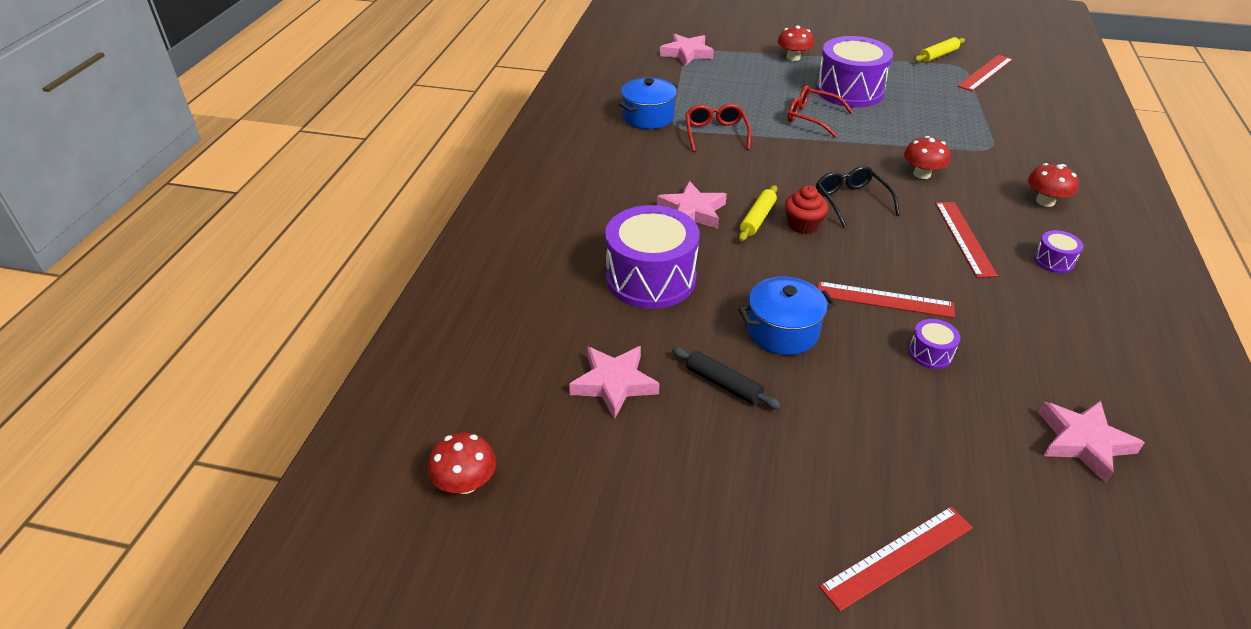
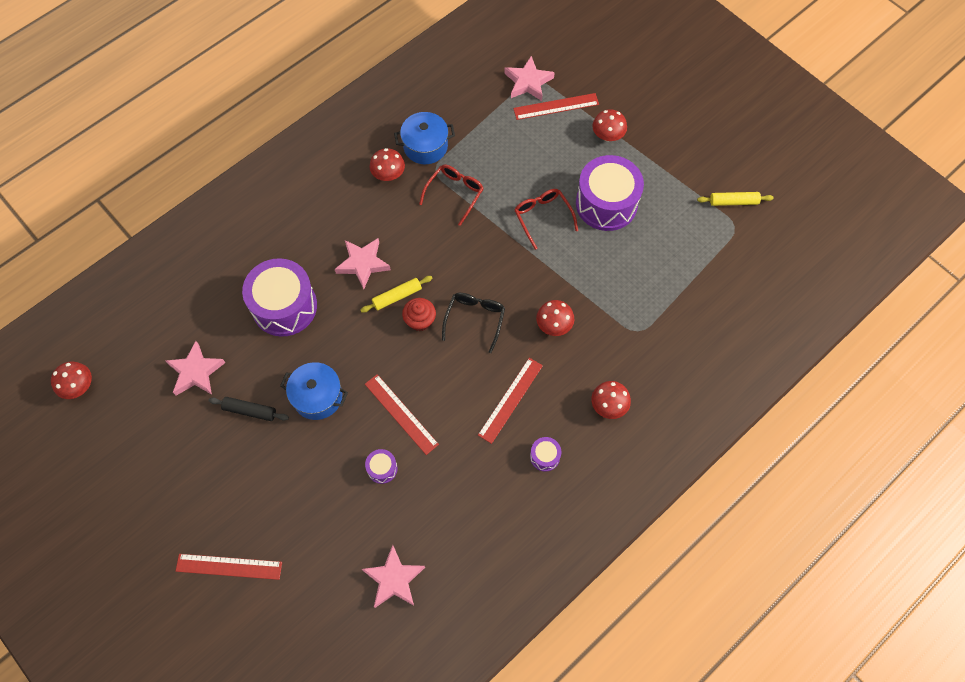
camera: 35 degrees right, 25 degrees up
(636, 146) = (388, 174): none -> red mushroom
(723, 384) = (250, 411): black rolling pin -> black rolling pin turned 60 degrees counterclockwise
(985, 73) = (745, 246): red ruler -> red ruler (556, 106)

